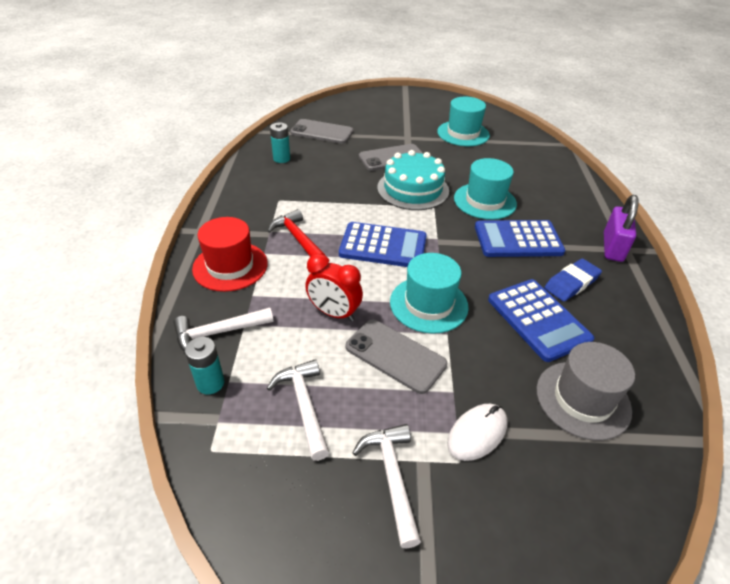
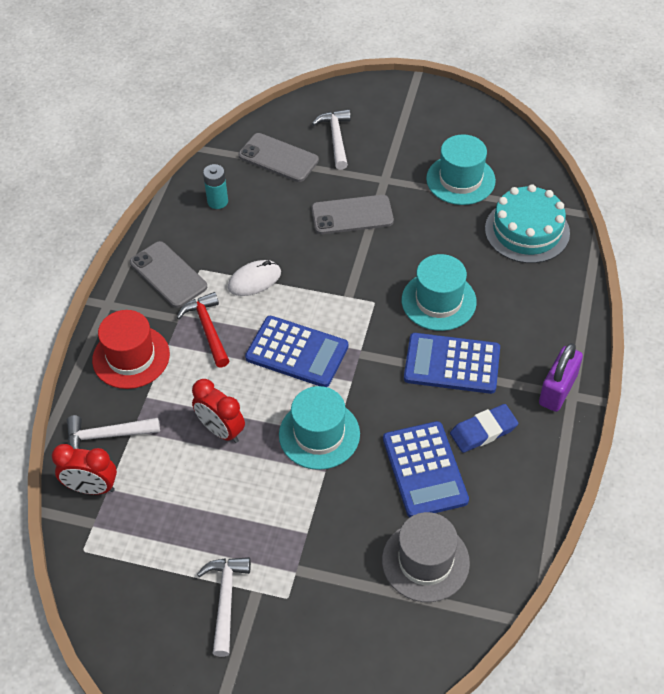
camera: 15 degrees right, 10 degrees up
(210, 383) = (92, 488): turquoise battery -> red clock
(304, 406) = (169, 523): white hammer -> white hammer (336, 139)
(395, 355) = (266, 487): grey phone -> grey phone (168, 275)
(413, 189) = (359, 271): turquoise cake -> turquoise cake (527, 231)
(477, 433) = (312, 576): white mouse -> white mouse (254, 280)

